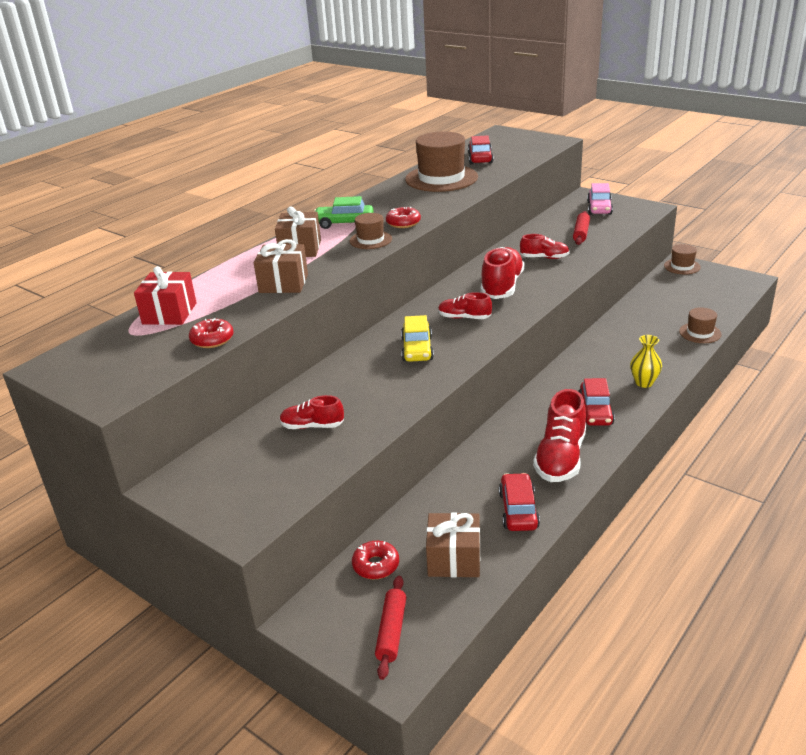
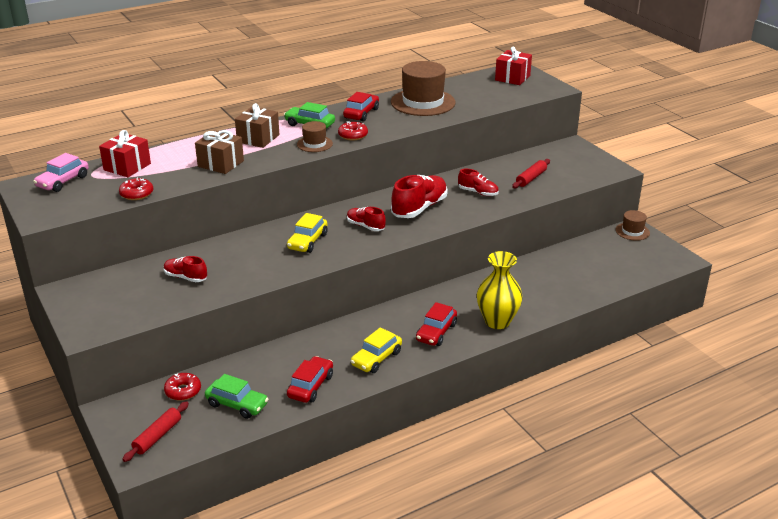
camera: 20 degrees right, 0 degrees up
(454, 559) = (237, 404): brown gift -> green car
(480, 158) = (473, 90): red car -> red car (361, 113)
(504, 140) = (512, 78): none -> red gift
(560, 457) = (376, 358): red shoe -> yellow car
(599, 208) = (571, 159): pink car -> pink car (63, 181)
(644, 383) = (497, 321): yellow vase -> yellow vase, size x1.66
(700, 333) = (587, 294): brown hat -> none

